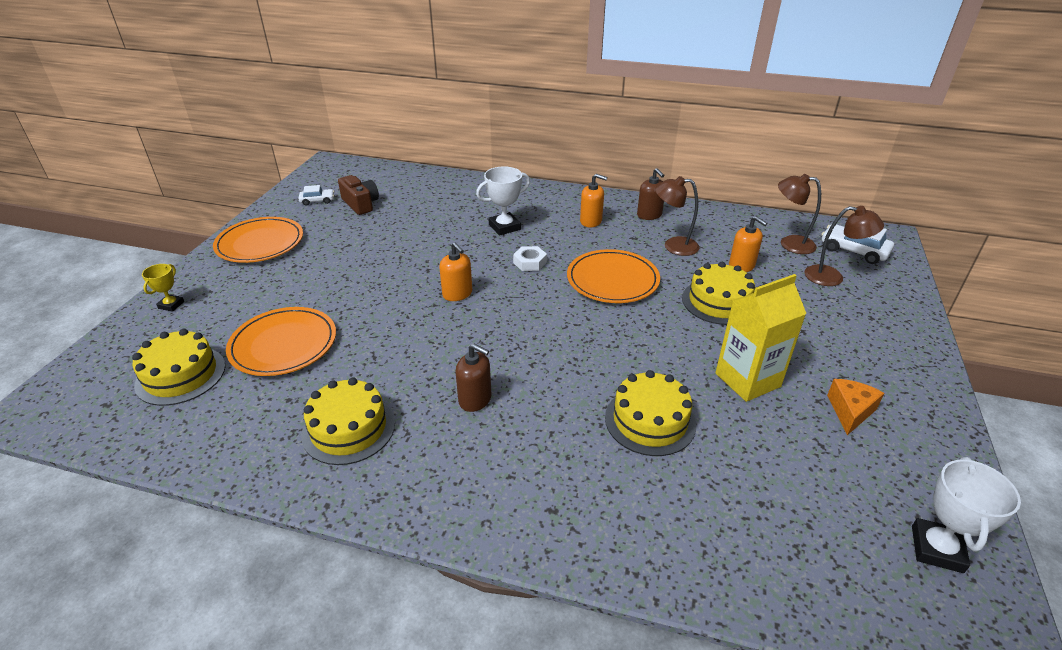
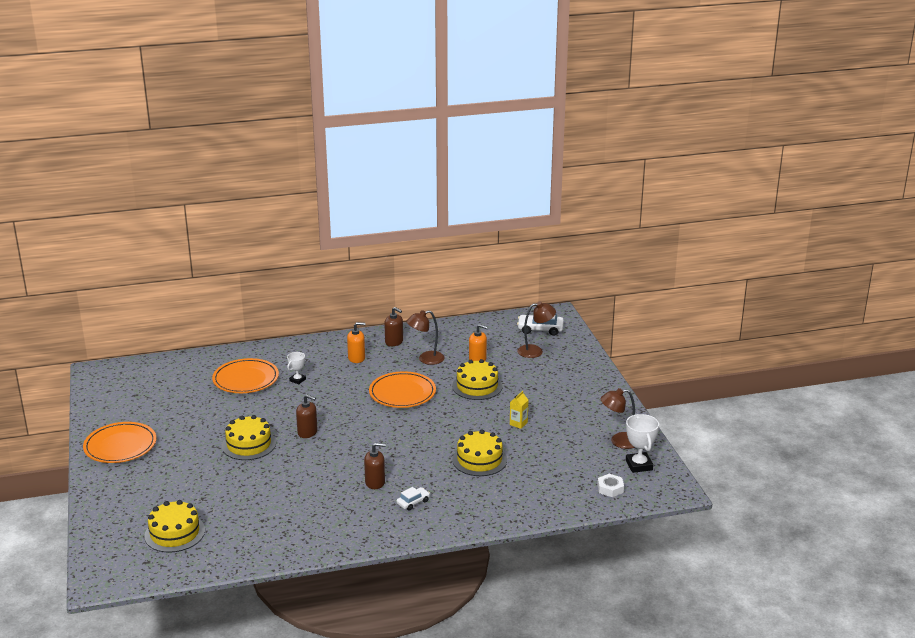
camera: 30 degrees left, 10 degrees down
(171, 305) = (108, 502): yellow trophy -> none
(283, 344) = (222, 496): orange plate -> orange plate (246, 379)
(317, 200) = (126, 403): white car -> white car (413, 502)
(348, 428) = (315, 520): yellow cake -> yellow cake (249, 444)
(360, 204) = (166, 395): brown camera -> none
(457, 294) = (307, 432): orange soap dispenser -> brown soap dispenser
(504, 227) = (297, 380): white trophy -> white trophy, size x0.61
(530, 262) = (338, 398): white nut -> white nut (610, 488)
(747, 380) = (518, 423): yellow carton -> yellow carton, size x0.47
(790, 243) = (499, 336): brown lamp -> brown lamp (618, 441)
(850, 411) = (578, 421): orange cheese -> none

